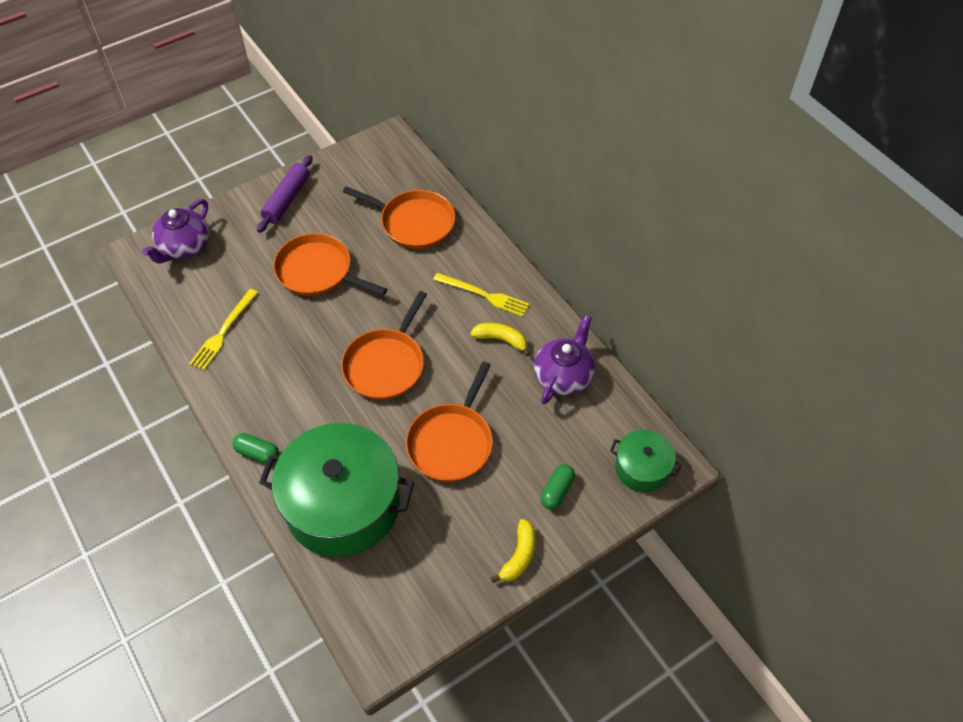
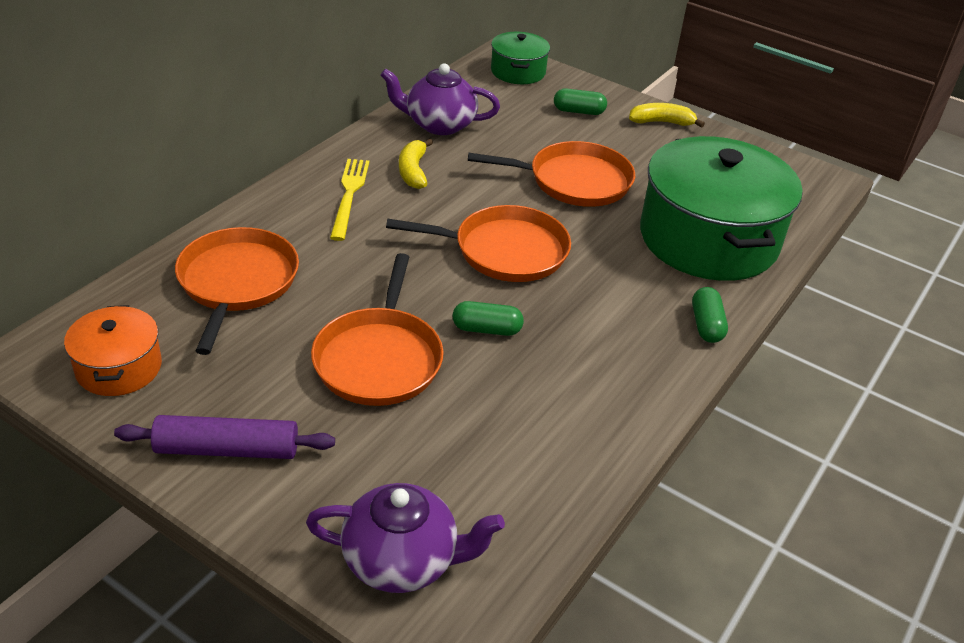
camera: 115 degrees left, 15 degrees down
(223, 331) = (551, 429): yellow fork -> none
(316, 329) = (486, 329): none -> green capsule
(365, 168) = (119, 367): none -> orange pot

